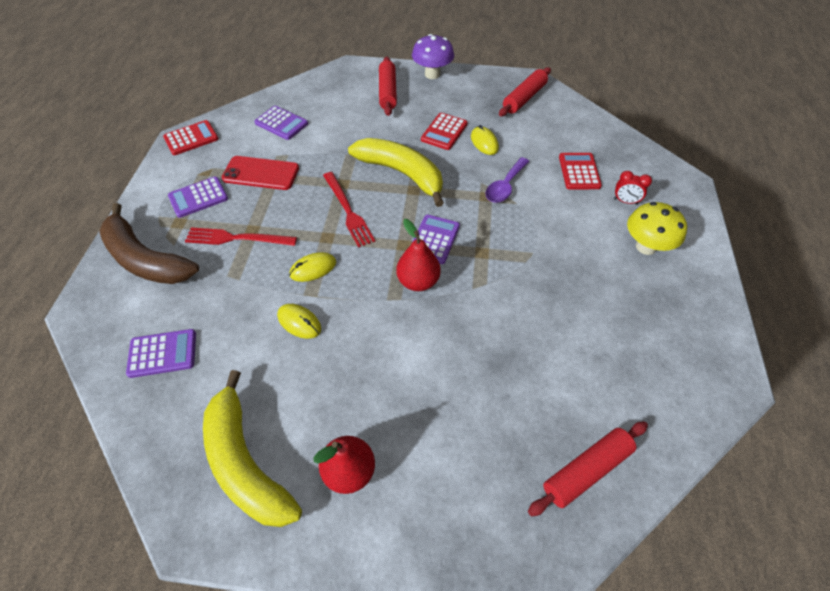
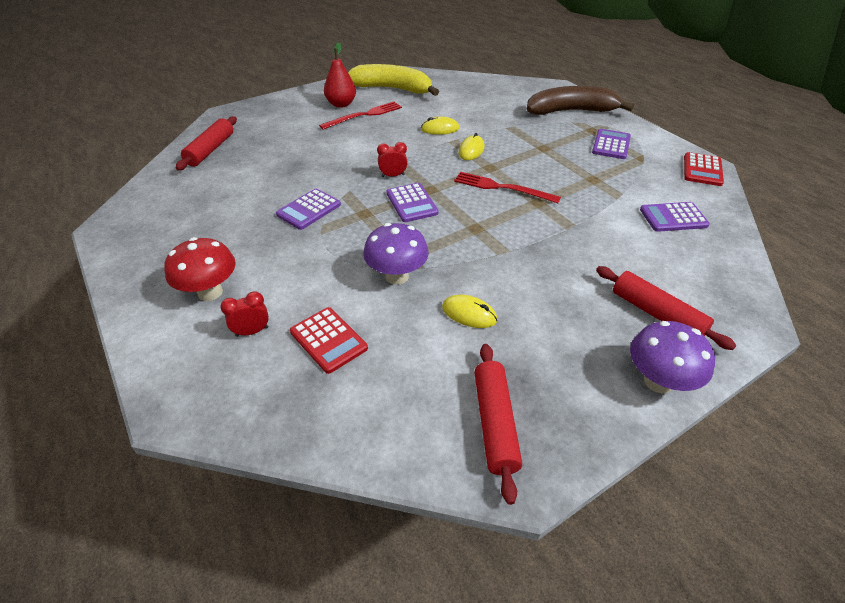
camera: 140 degrees right, 10 degrees down
(162, 353) = (488, 93): purple calculator -> purple calculator (309, 210)
(237, 238) = (543, 140): red fork -> red fork (364, 115)
(261, 173) = (606, 177): red phone -> none
(402, 173) = (504, 235): yellow banana -> none
(418, 281) = (393, 176): red pear -> red clock
(444, 132) = (525, 300): red calculator -> none
(505, 186) = (397, 276): purple spoon -> purple mushroom
(645, 247) = (210, 292): yellow mushroom -> red mushroom

